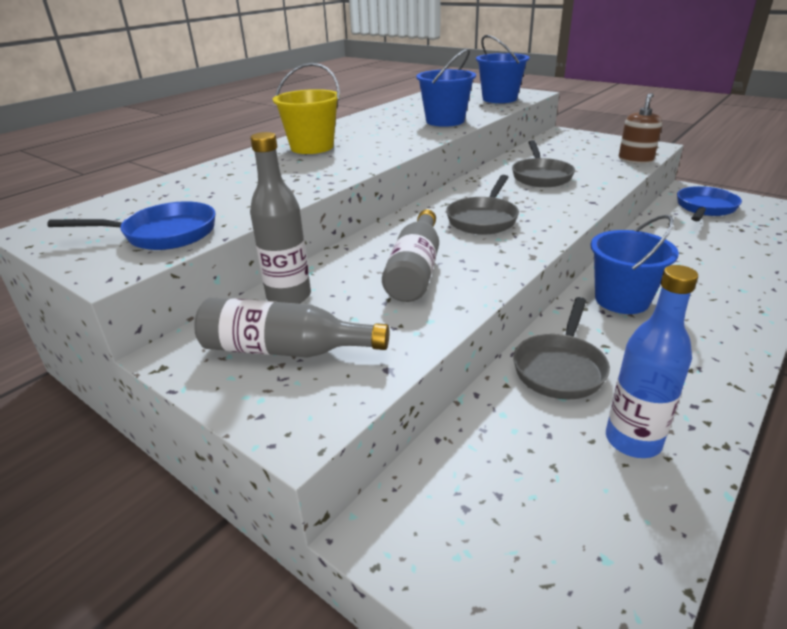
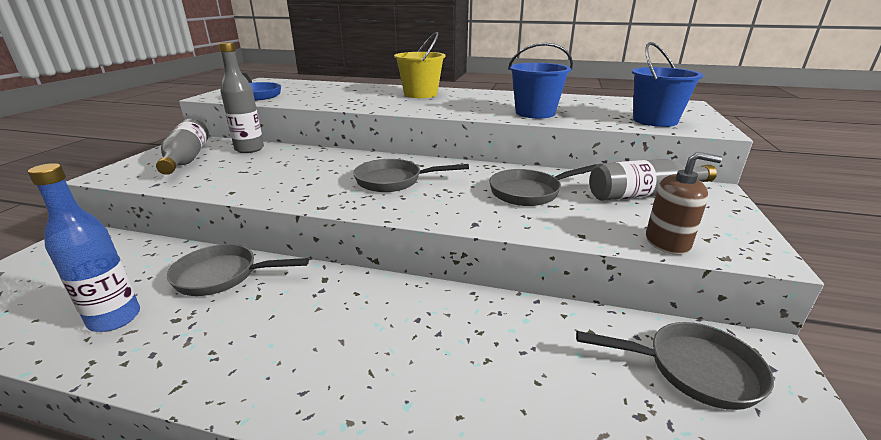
camera: 65 degrees right, 5 degrees down
(415, 270) = (288, 172): grey bottle -> grey bottle (643, 194)
(622, 300) = (347, 300): blue bucket -> none
(704, 208) = (693, 369): blue pan -> grey pan

